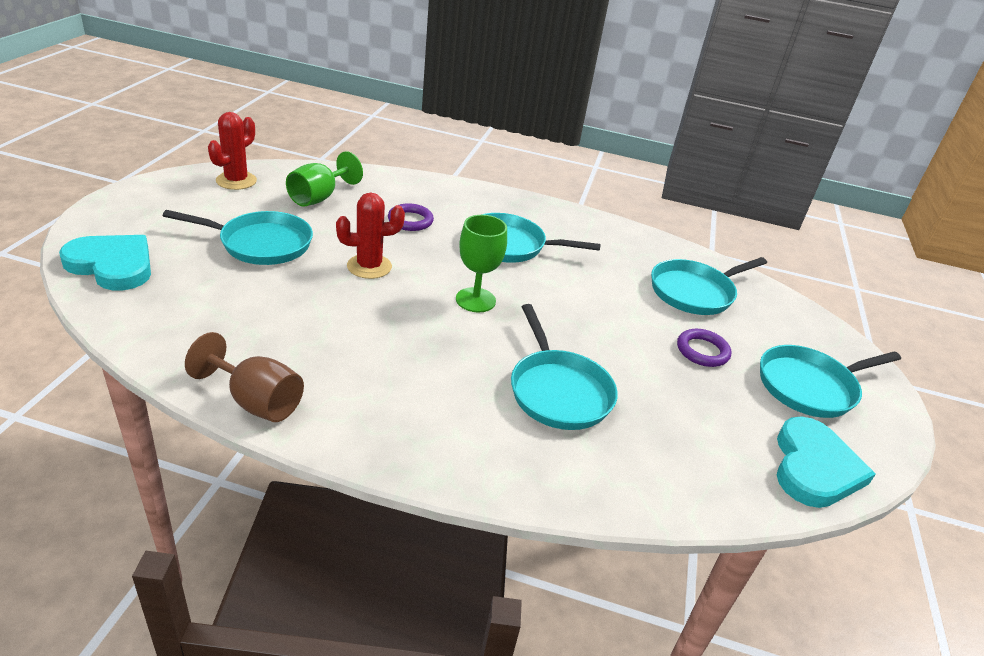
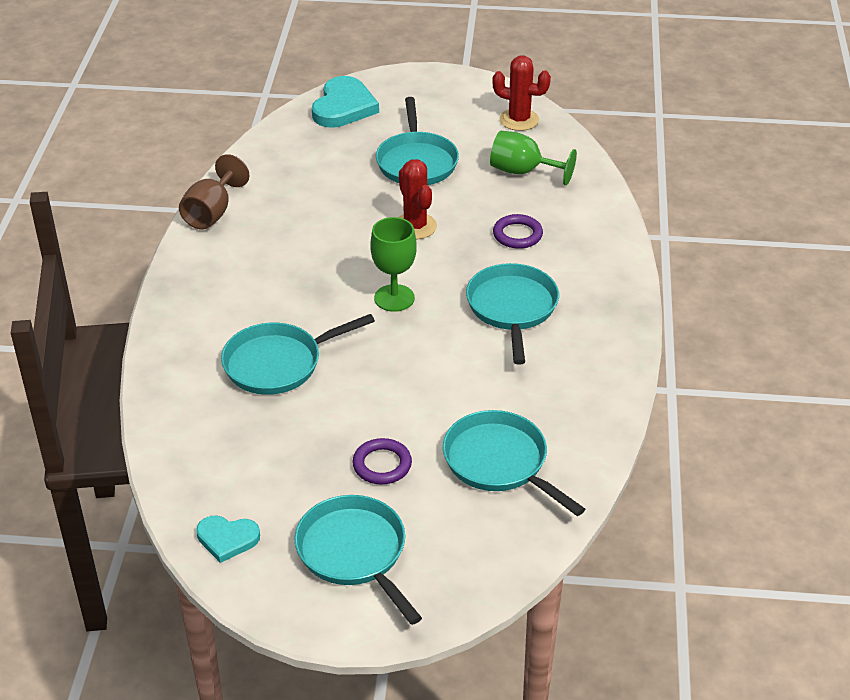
camera: 85 degrees right, 5 degrees up
(814, 467) = (227, 539): turquoise heart -> turquoise heart, size x0.59

